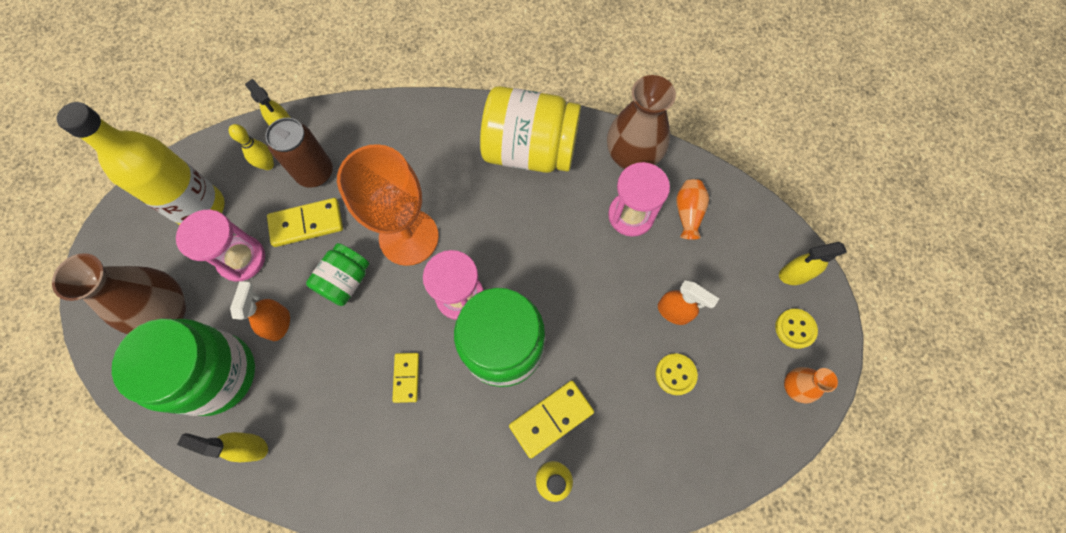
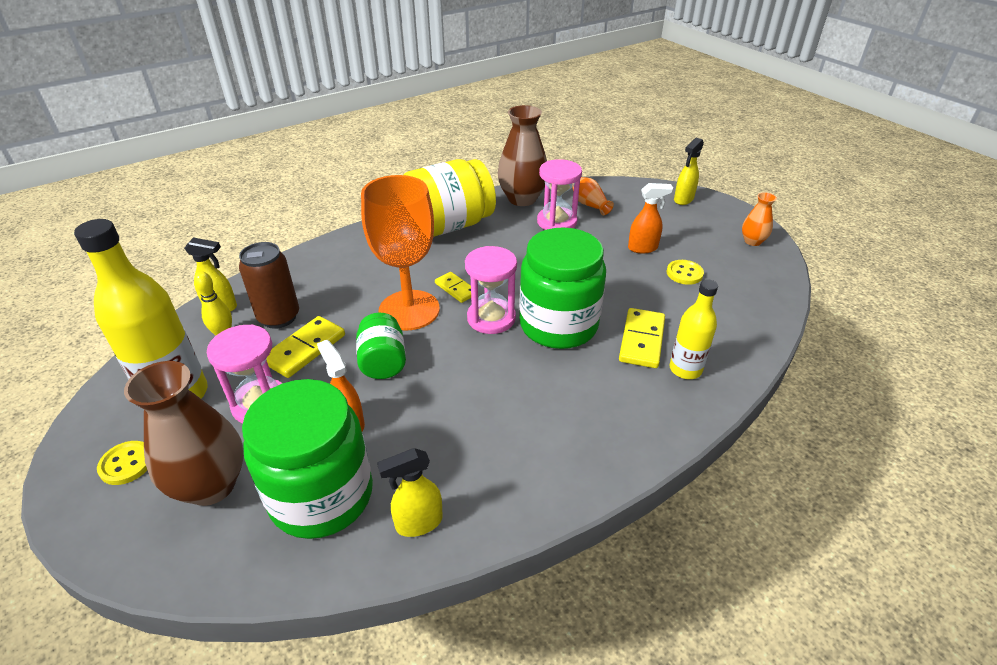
camera: 40 degrees left, 30 degrees down
(406, 377) = (507, 385): yellow domino -> yellow domino (456, 289)
(795, 329) = (716, 219): yellow button -> yellow button (126, 464)

